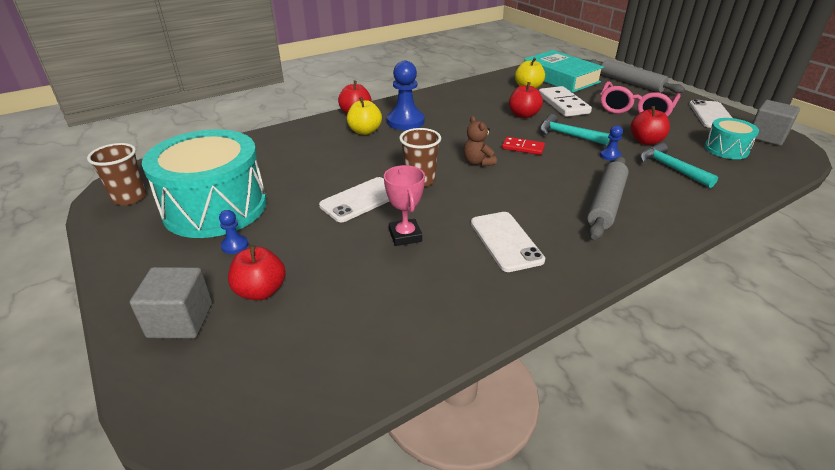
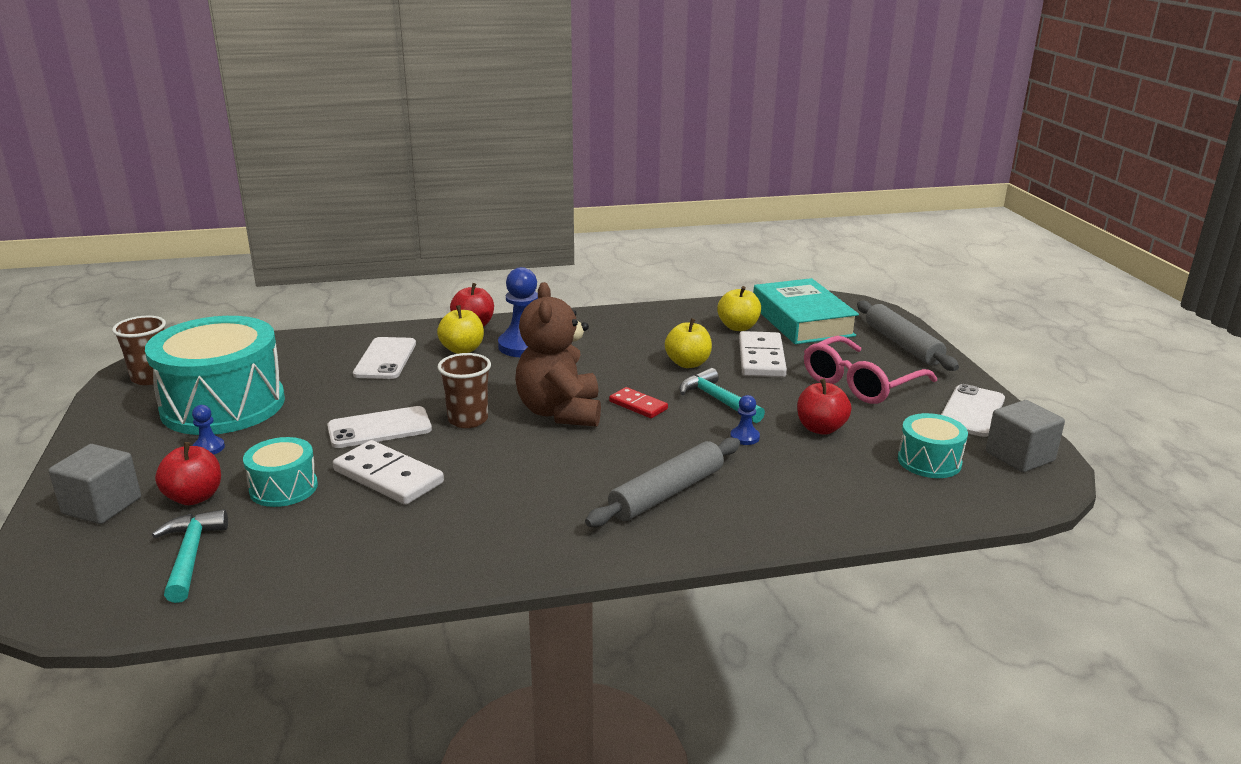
camera: 20 degrees right, 10 degrees down
(331, 264) = (283, 488): none -> turquoise drum
(405, 236) = (388, 477): pink trophy -> white domino
(477, 162) = (560, 412): brown teddy bear -> brown teddy bear, size x2.04
(505, 241) = (494, 507): white phone -> white phone (385, 359)
(523, 115) = (688, 363): red apple -> yellow apple
(670, 168) = (811, 469): turquoise hammer -> turquoise hammer (190, 555)

